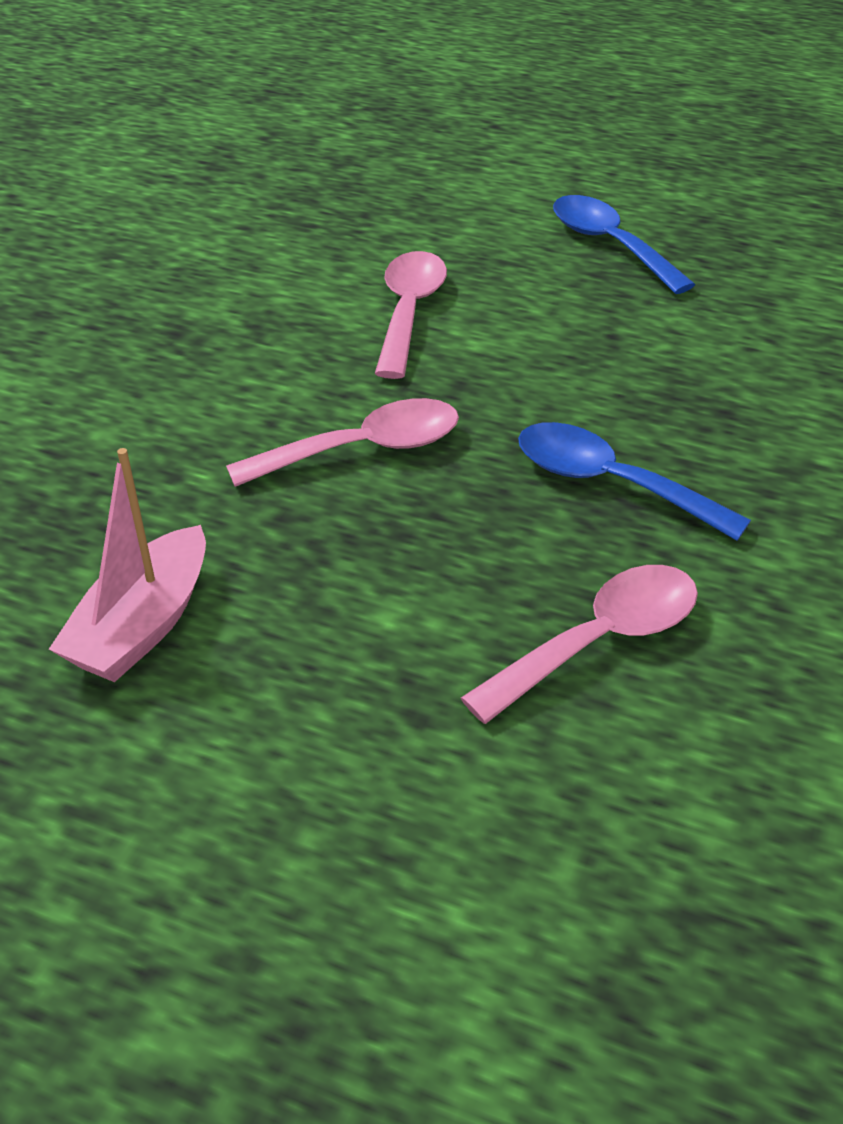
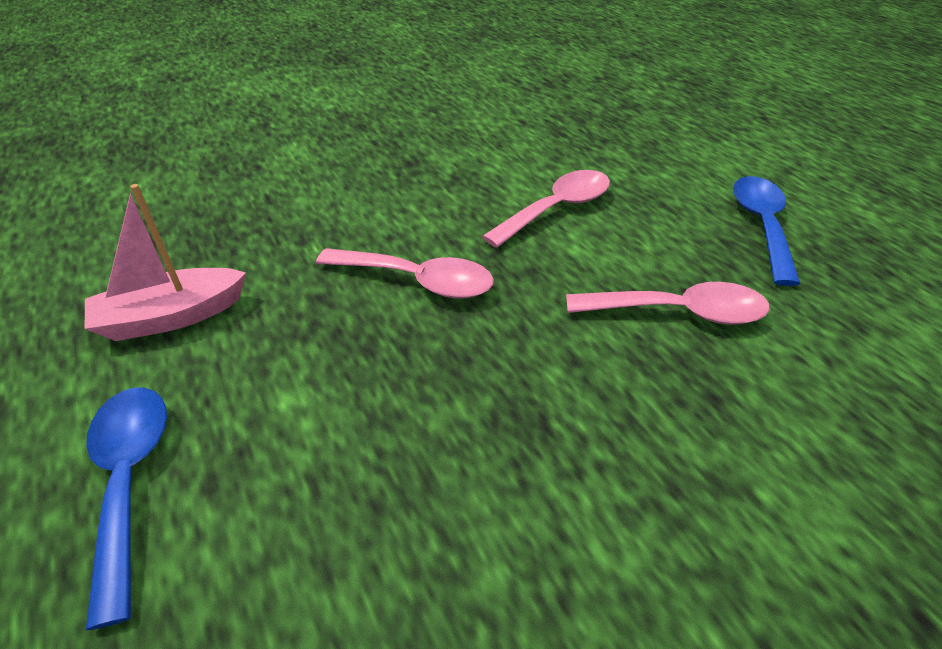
camera: 40 degrees right, 0 degrees up
(598, 641) = (386, 519): pink spoon -> pink spoon (678, 312)
(611, 483) = (549, 400): blue spoon -> blue spoon (130, 482)

